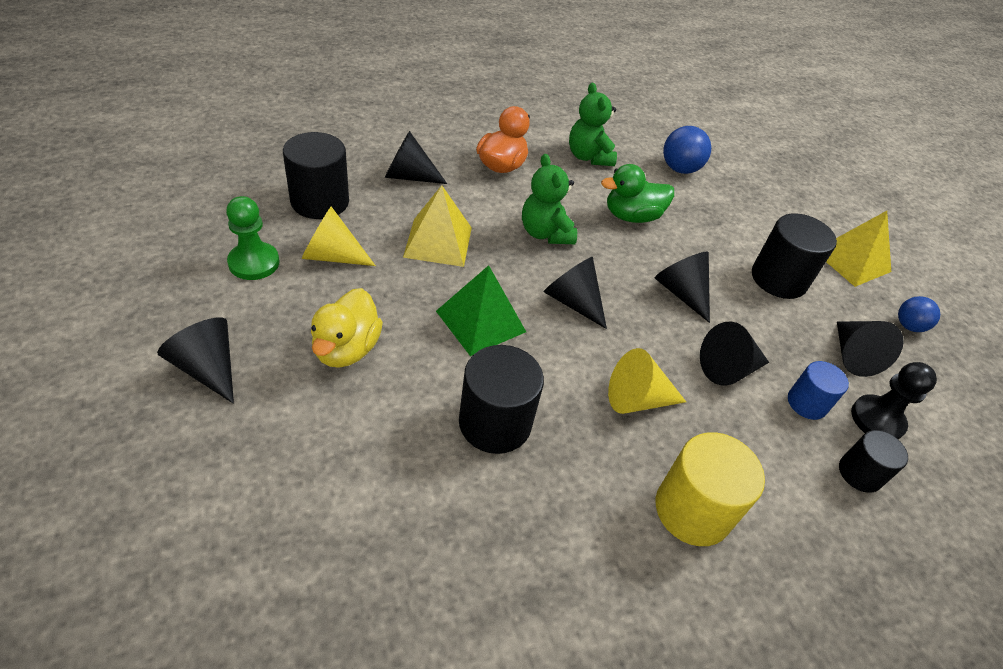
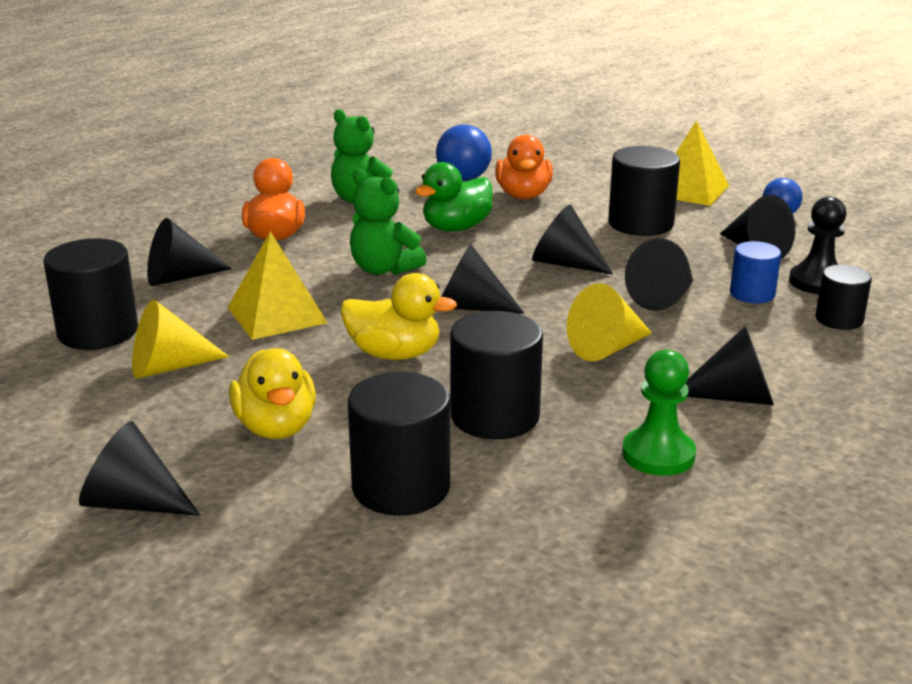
camera: 25 degrees left, 20 degrees down
(254, 263) = (80, 406): green pawn -> green pawn (658, 455)
(372, 455) = (401, 487): none -> black cylinder
(480, 321) = (394, 354): green pyramid -> yellow duck
(692, 510) = (734, 397): yellow cylinder -> black cone
(710, 206) = (523, 195): none -> orange duck

